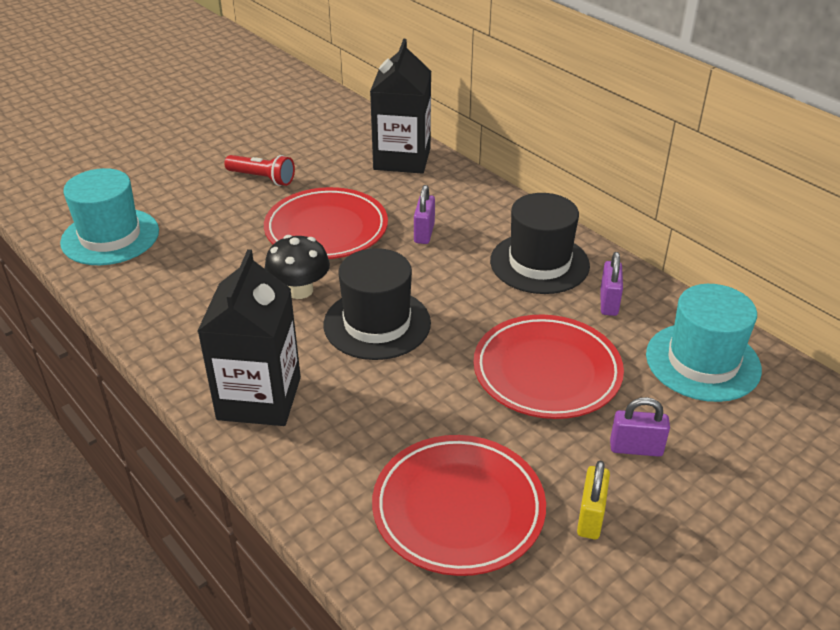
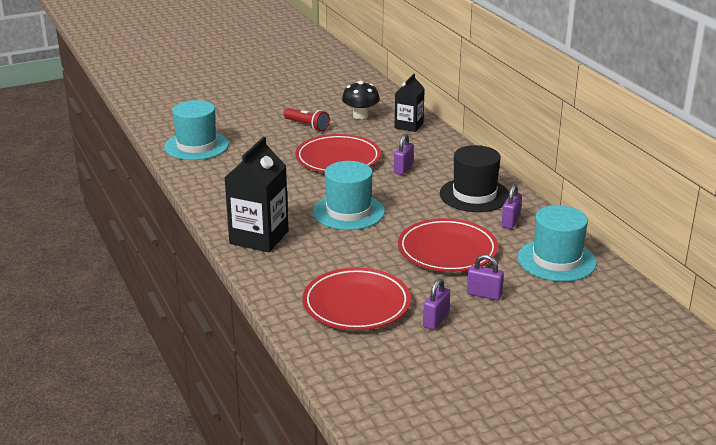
camera: 15 degrees right, 10 degrees down
(299, 290) = (306, 188): black mushroom -> black mushroom (360, 116)
(377, 324) = (348, 212): black hat -> turquoise hat
(402, 159) = (408, 125): black carton -> black carton, size x0.62
(590, 517) = (436, 320): yellow padlock -> purple padlock

